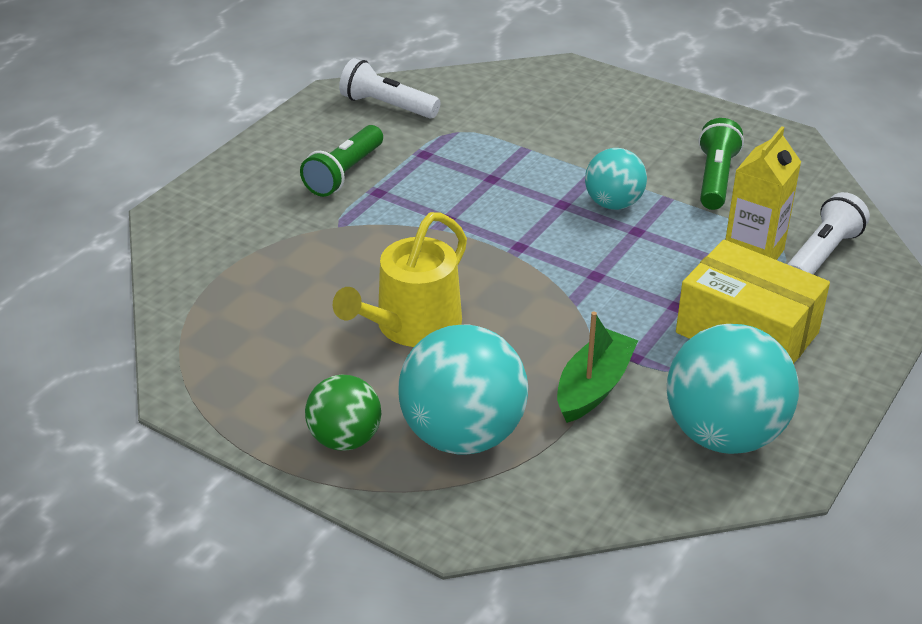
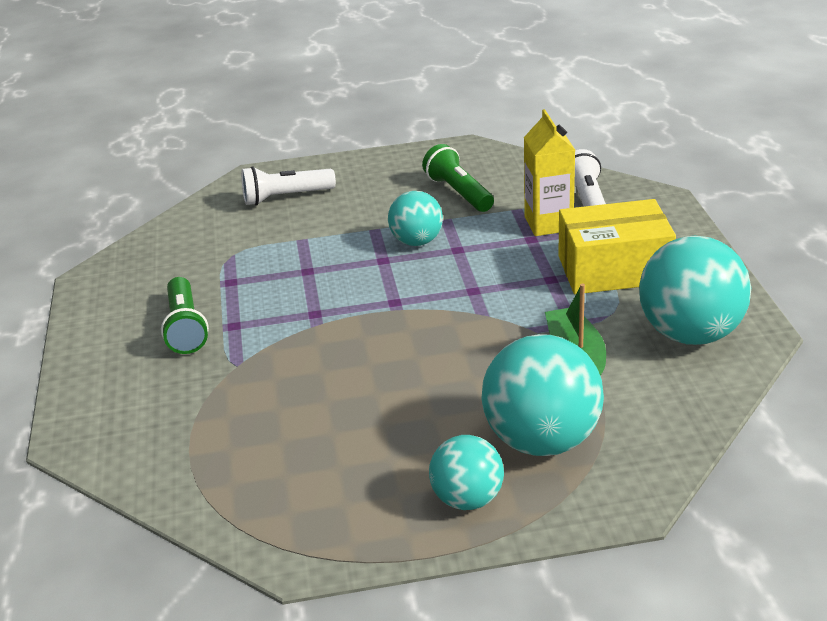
camera: 40 degrees left, 5 degrees down
(345, 439) = (467, 499): green ball -> turquoise ball
(387, 106) = (149, 265): white flashlight -> white flashlight (285, 197)
(412, 326) = (398, 396): yellow watering can -> none

